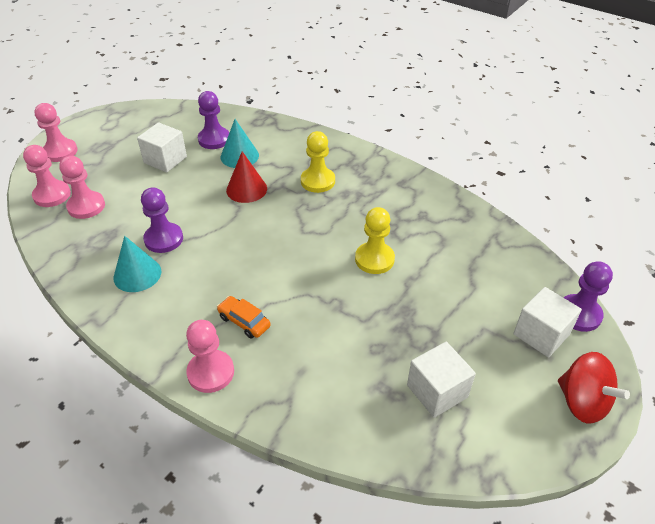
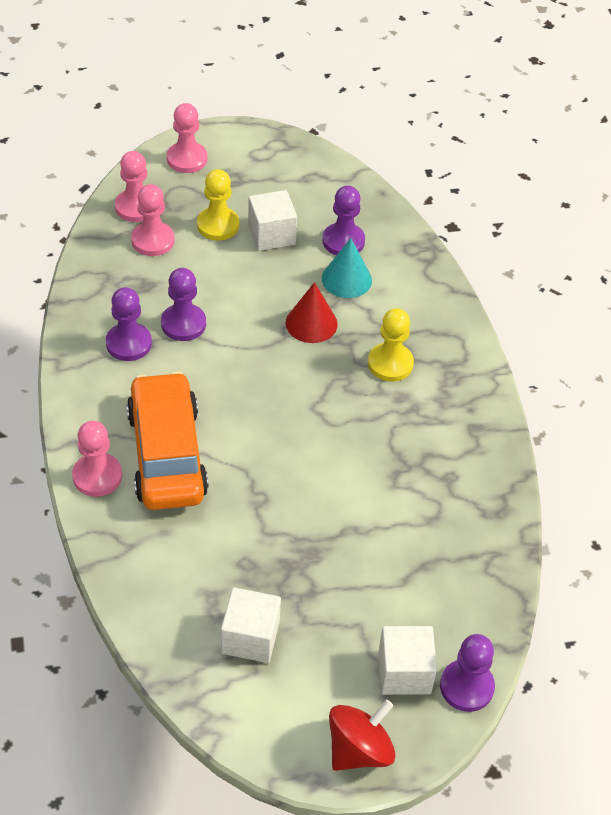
camera: 40 degrees right, 5 degrees up
(137, 274) = (128, 343): turquoise cone -> purple pawn
(244, 321) = (167, 454): orange car -> orange car, size x2.46
(374, 259) = (344, 485): yellow pawn -> yellow pawn (218, 225)
(582, 402) = (359, 750): red spinning top -> red spinning top turned 135 degrees counterclockwise

